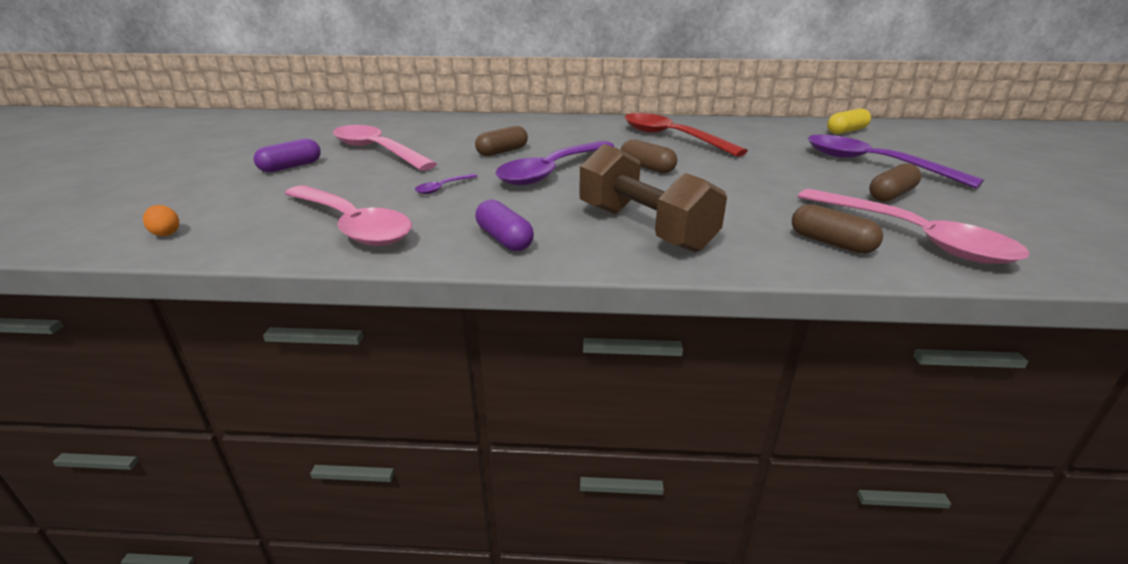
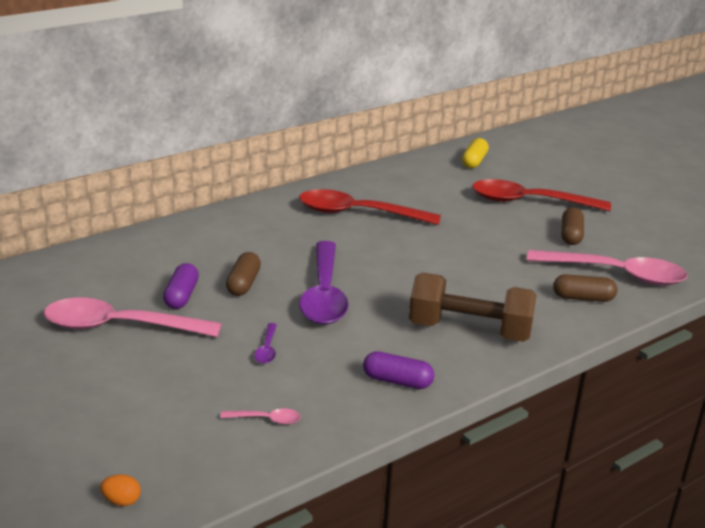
camera: 40 degrees left, 0 degrees up
(291, 167) = (71, 382): purple capsule -> purple capsule (182, 296)
(352, 225) = (266, 419): pink spoon -> pink spoon, size x0.40
(647, 168) = (389, 262): brown capsule -> none
(871, 164) = (529, 202): purple spoon -> red spoon

